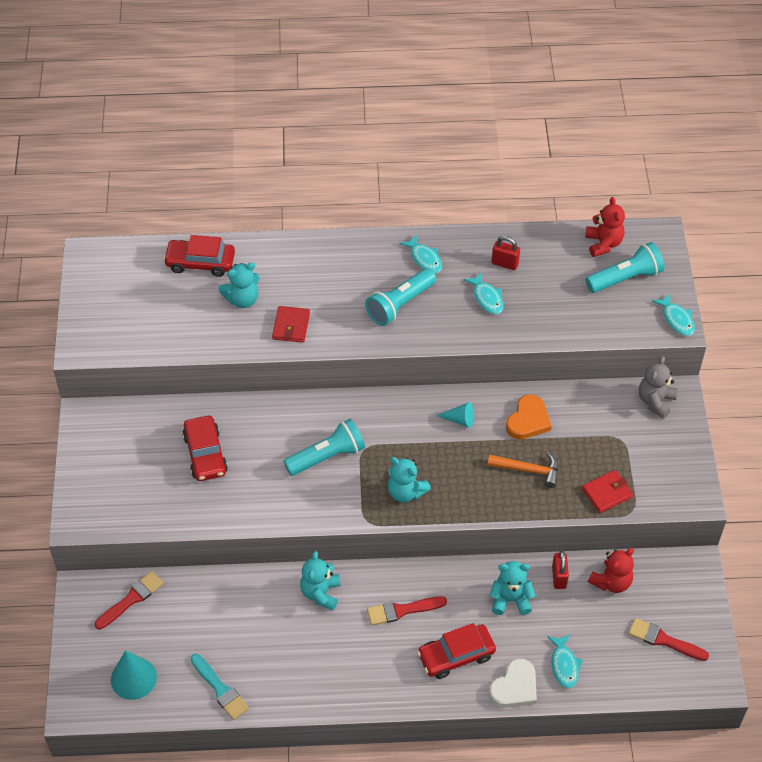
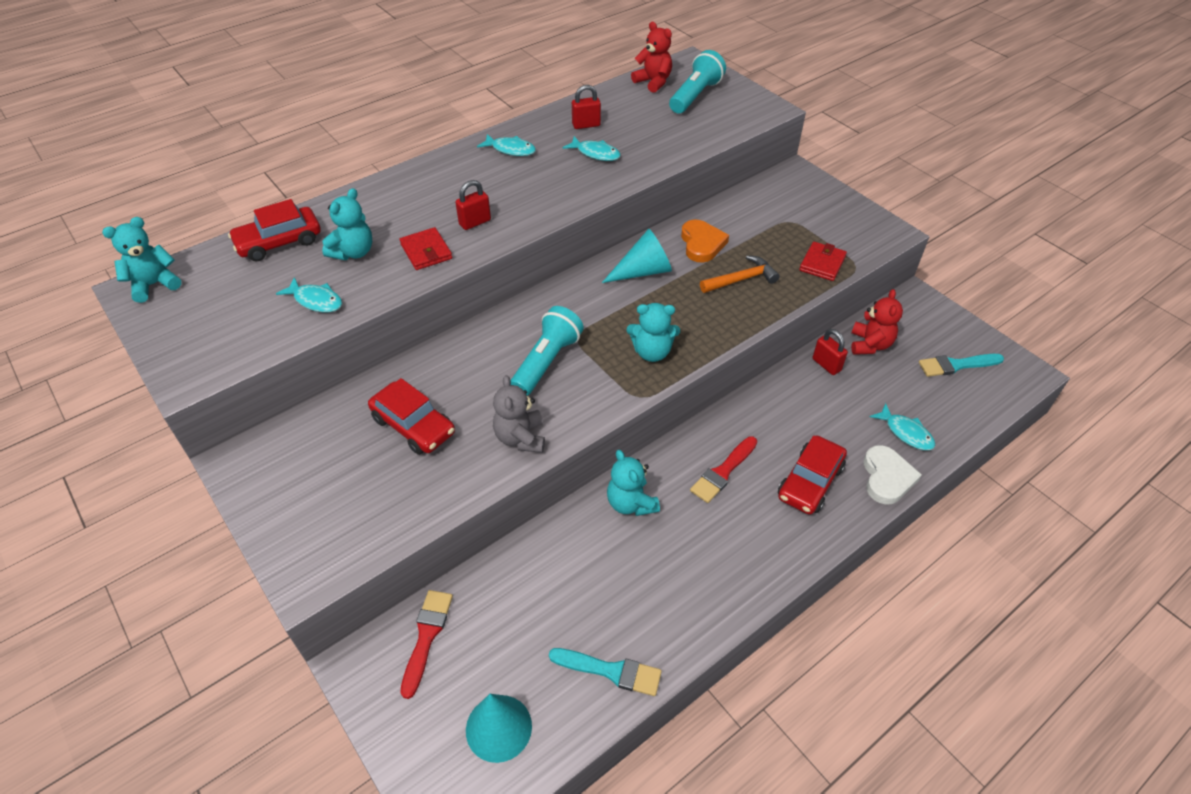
camera: 35 degrees left, 5 degrees down
(343, 318) = (475, 222): none -> red padlock
(399, 304) = (520, 190): turquoise flashlight -> none
(460, 420) = (643, 271): turquoise cone -> turquoise cone, size x1.68
(510, 599) = (806, 405): turquoise teddy bear -> turquoise teddy bear (154, 284)
(655, 401) = (786, 184): grey teddy bear -> grey teddy bear (520, 438)
(664, 640) = (956, 365): red brush -> turquoise brush
(676, 319) = (764, 104): turquoise fish -> turquoise fish (316, 300)

